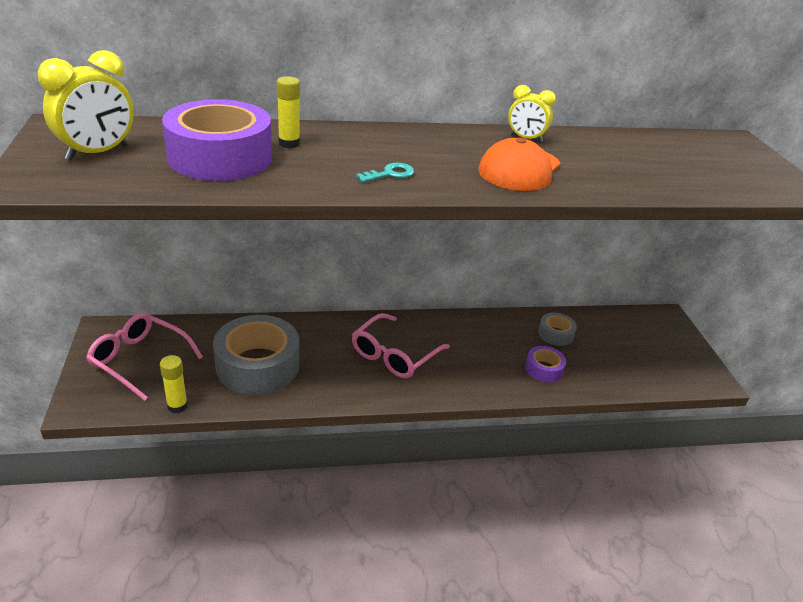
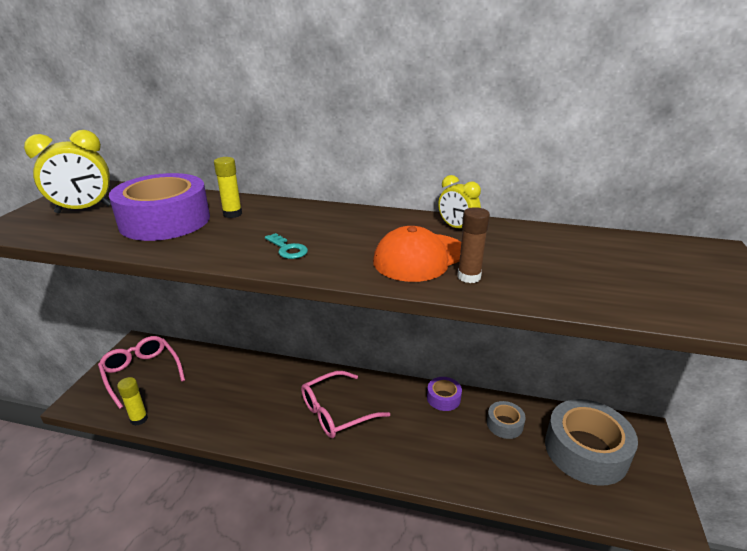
camera: 25 degrees right, 5 degrees down
(257, 365) = (220, 397): grey tape -> grey tape (586, 450)
(390, 174) = (287, 249): turquoise key -> turquoise key turned 60 degrees clockwise
(544, 369) = (472, 460): purple tape -> purple tape (443, 398)
(574, 181) = (469, 277): none -> brown glue stick

